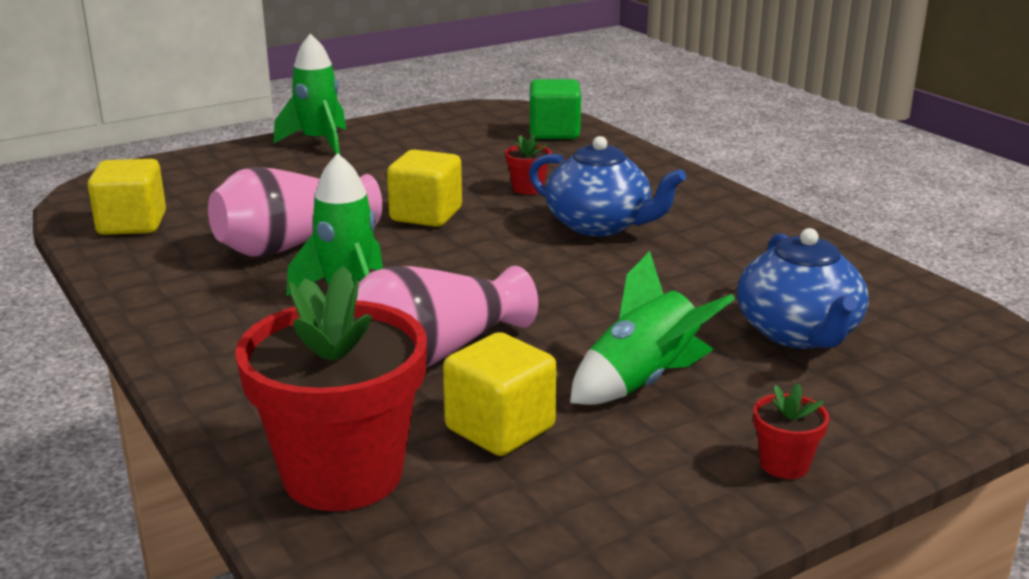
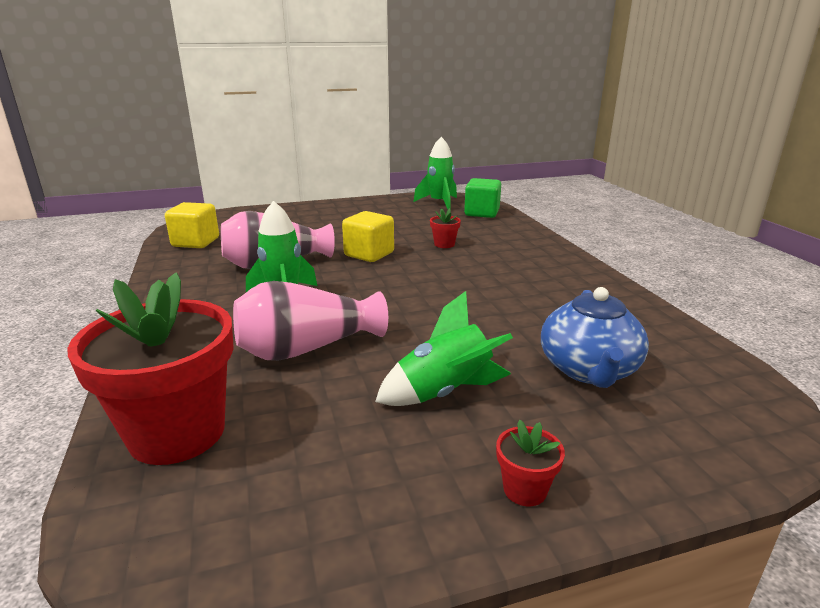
camera: 15 degrees right, 0 degrees up
(319, 142) = (336, 207): green rocket -> green rocket (439, 203)
(500, 428) = (314, 414): yellow cube -> none
(600, 225) = (478, 272): blue teapot -> none

